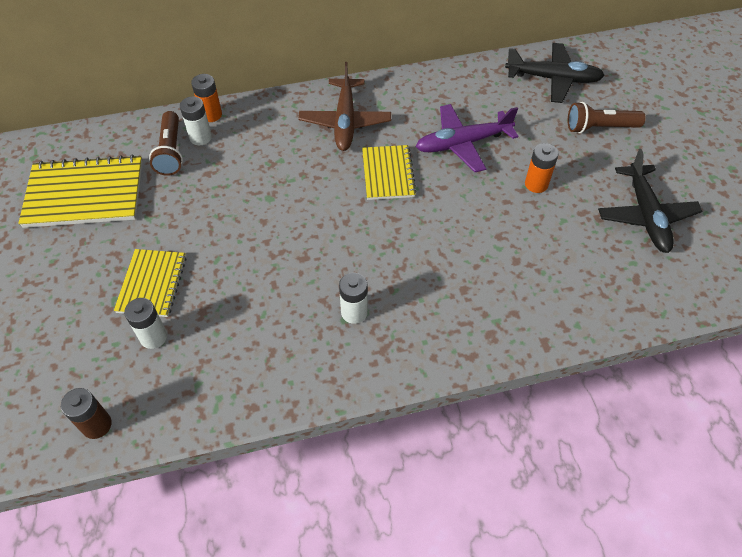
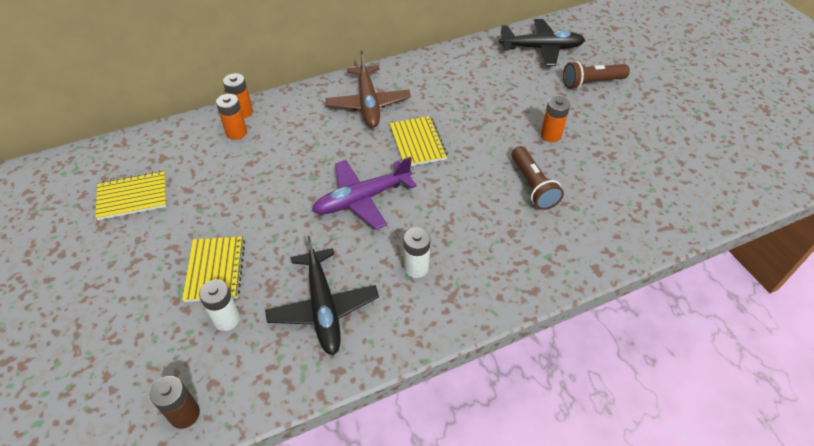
camera: 10 degrees left, 5 degrees down
(85, 194) = (133, 197): yellow notebook -> yellow notebook, size x0.62
(170, 152) = (210, 148): brown flashlight -> brown flashlight (532, 186)
(200, 137) = (236, 132): white battery -> orange battery
(463, 143) = (478, 109): purple plane -> purple plane (362, 199)
(645, 215) = (651, 148): black plane -> black plane (323, 307)

